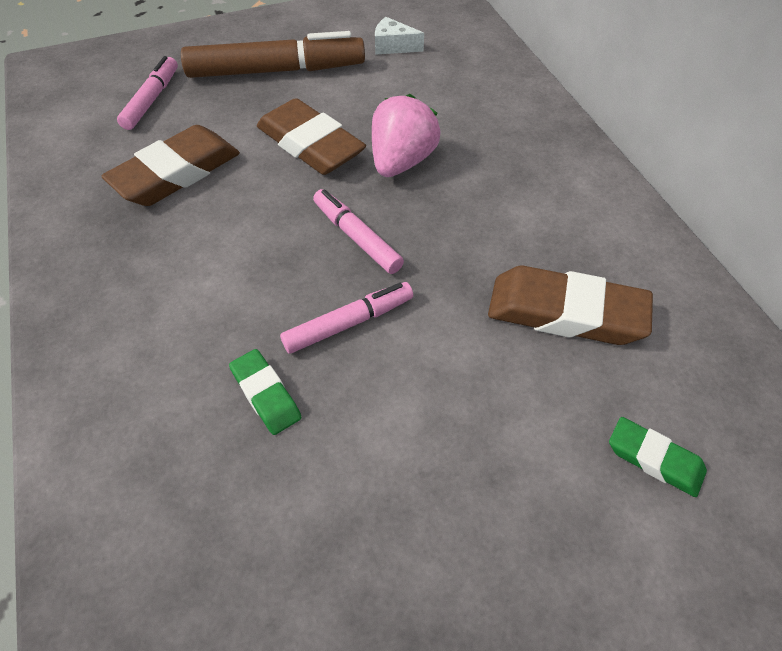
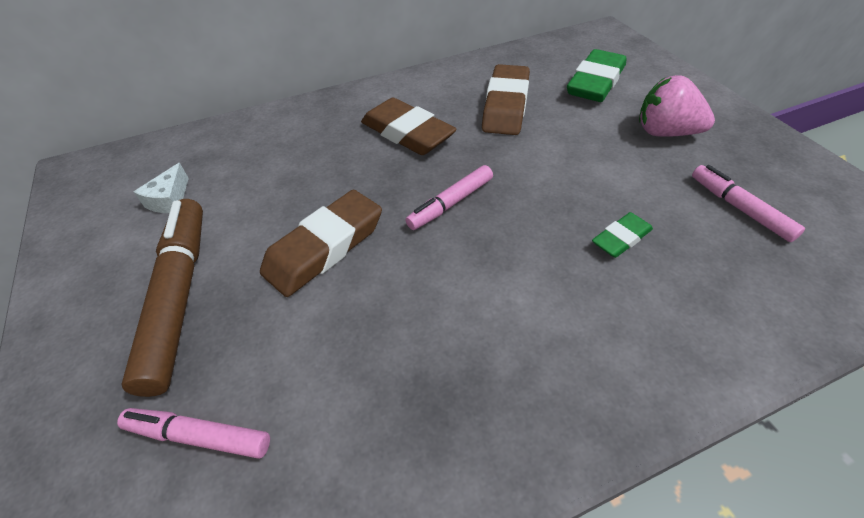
camera: 90 degrees left, 5 degrees down
(177, 173) = (362, 364): brown eraser -> brown eraser (407, 133)
(349, 323) = (541, 200): pink marker -> pink marker (739, 208)
(401, 162) = (356, 183): pink strawberry -> pink strawberry (665, 132)
(654, 459) = (595, 82): green eraser -> green eraser, size x1.86

